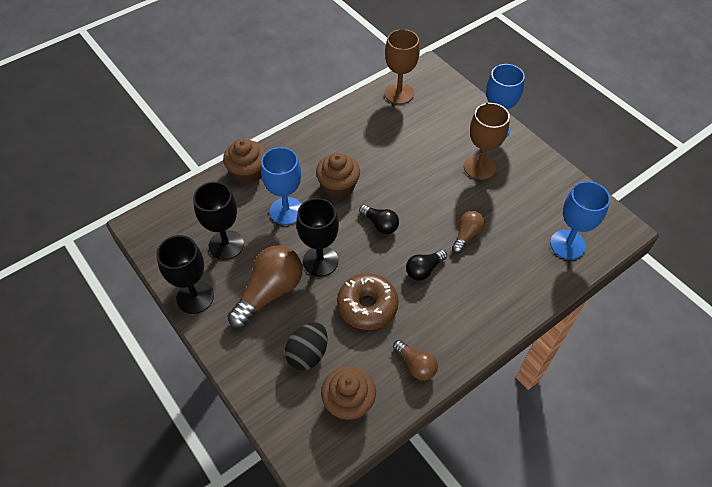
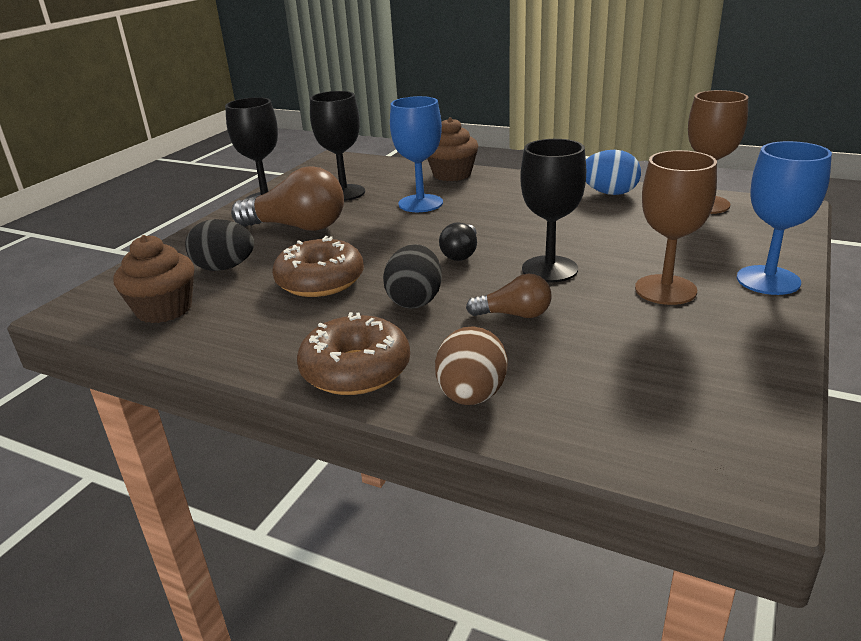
camera: 65 degrees right, 25 degrees down
(320, 261) = (366, 238): black goblet -> black goblet (549, 269)
(338, 186) = (492, 216): brown cupcake -> none
(350, 119) = (609, 193): none -> blue egg
(415, 365) = (244, 338): brown light bulb -> none
(424, 270) = (415, 300): black light bulb -> black egg
(481, 323) = (356, 370): none -> brown donut
(528, 285) = (471, 396): none -> brown egg
(567, 244) = (613, 416): blue goblet -> none

